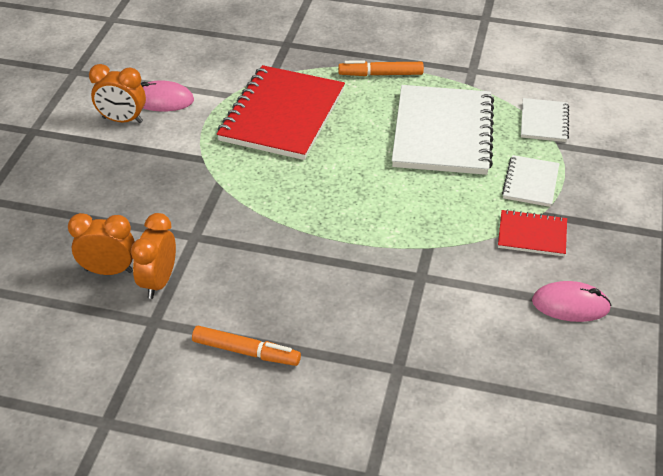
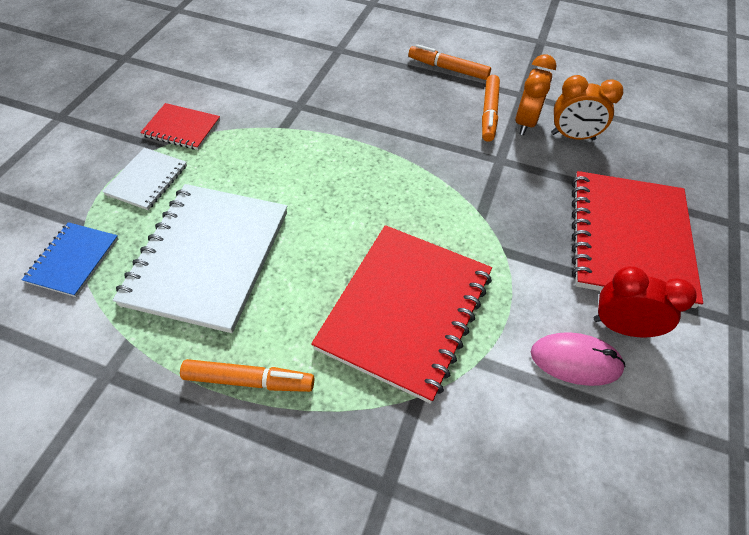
camera: 175 degrees left, 10 degrees up
(90, 177) = (629, 239): none -> red notebook
(122, 120) = (621, 327): orange clock -> red clock
(199, 290) = (489, 113): none -> orange marker
(544, 122) = (73, 260): white notebook -> blue notebook
(570, 305) = (188, 73): pink mouse -> none

